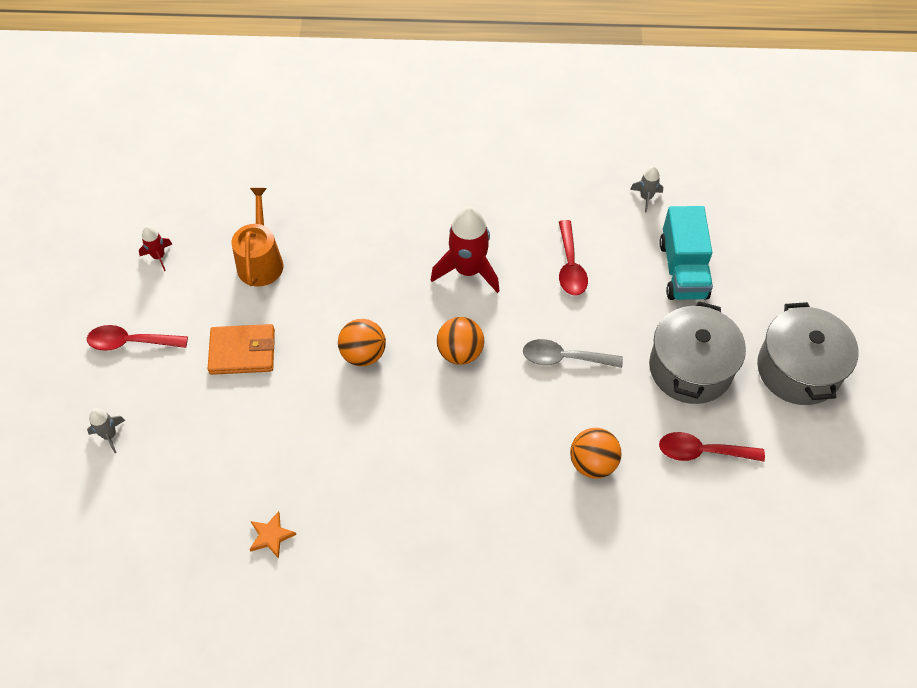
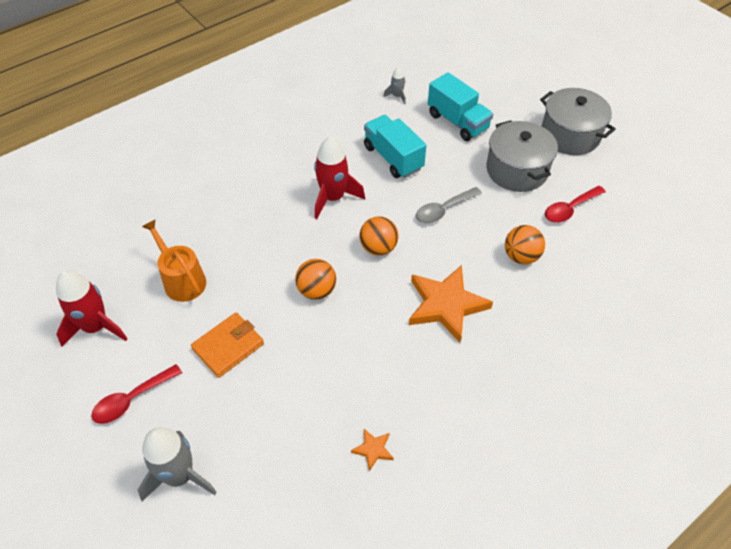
camera: 40 degrees left, 5 degrees down
(109, 435) = (180, 476): grey rocket -> grey rocket, size x2.03
(159, 256) = (96, 327): red rocket -> red rocket, size x2.03
(466, 456) = (446, 305): none -> orange star
(570, 266) = (393, 158): red spoon -> turquoise truck

